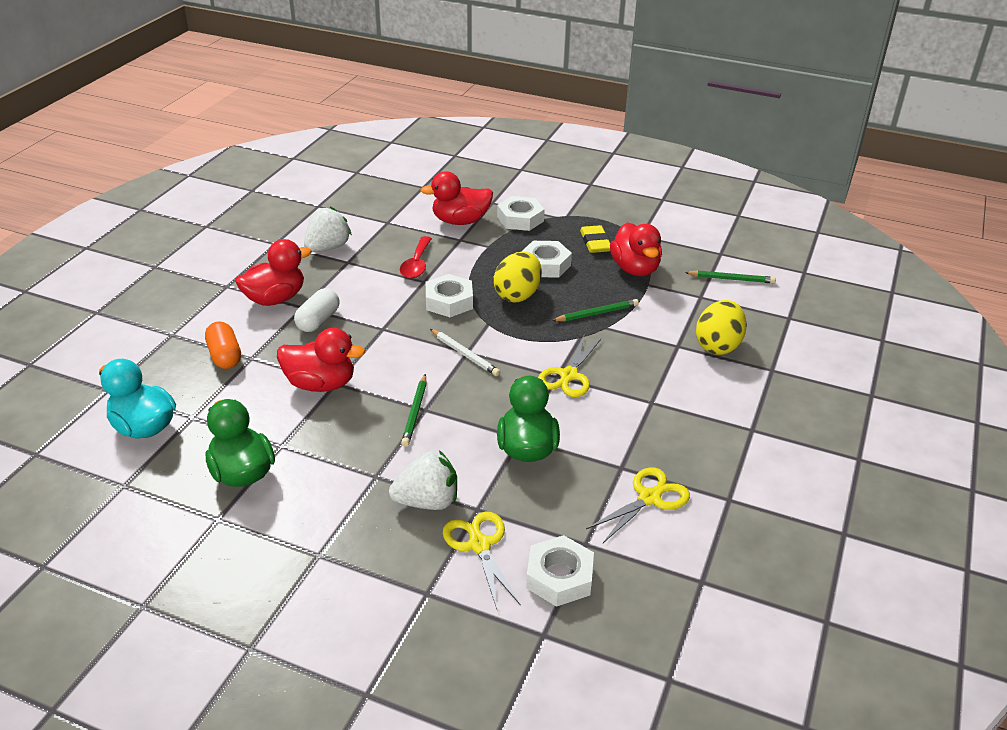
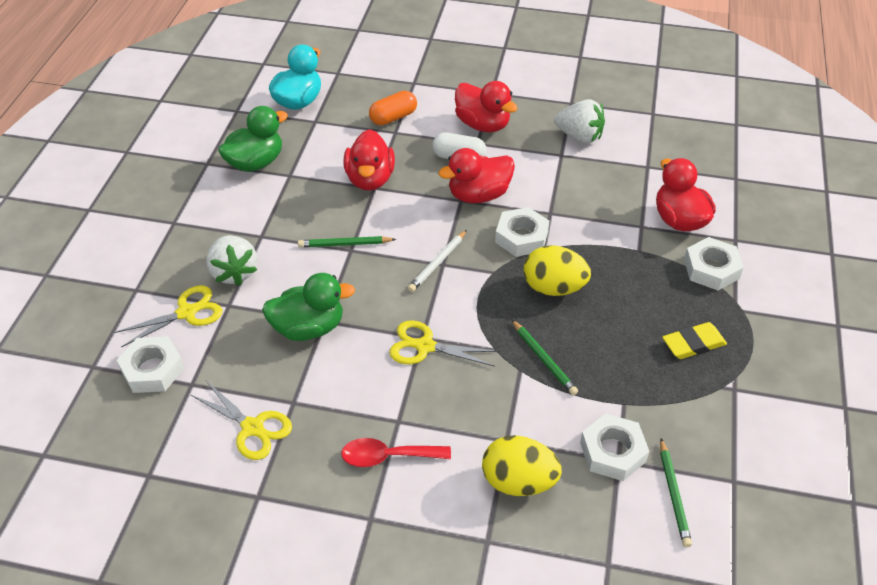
camera: 80 degrees right, 10 degrees up
(416, 264) = (577, 202): red spoon -> red spoon (387, 456)
(545, 265) = (623, 303): white nut -> white nut (613, 452)
(635, 269) = (652, 388): red duck -> red duck (478, 195)

